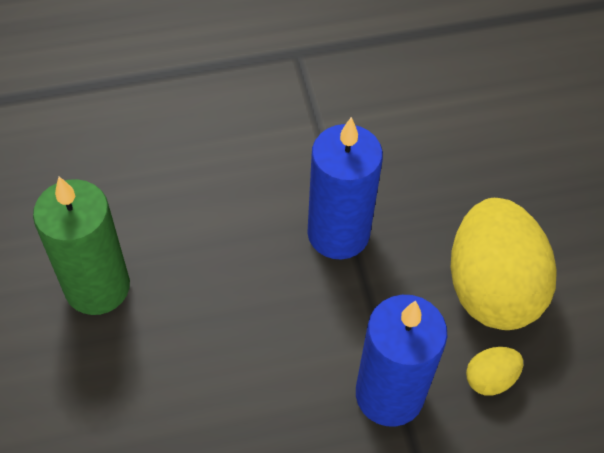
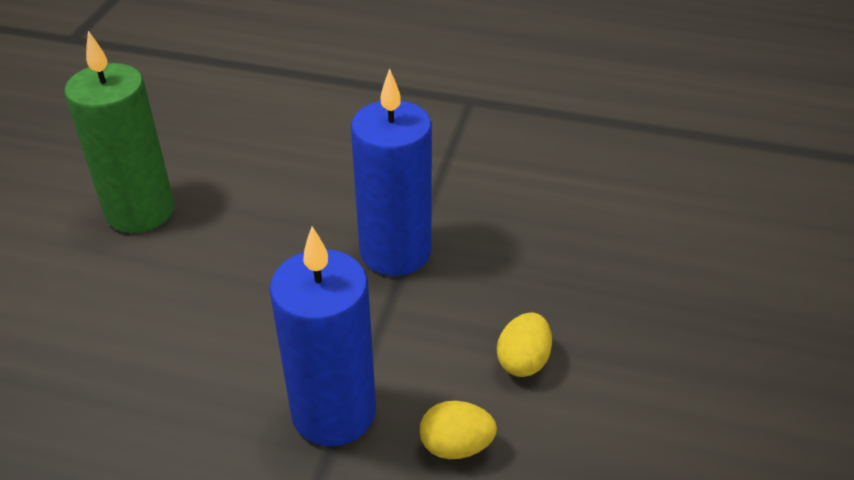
camera: 30 degrees right, 15 degrees down
(491, 288) = (523, 361): yellow egg -> yellow egg, size x0.43

